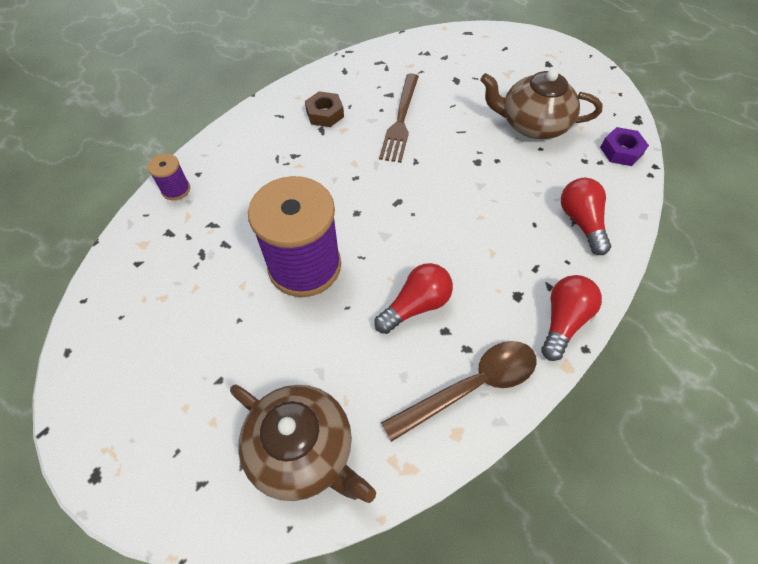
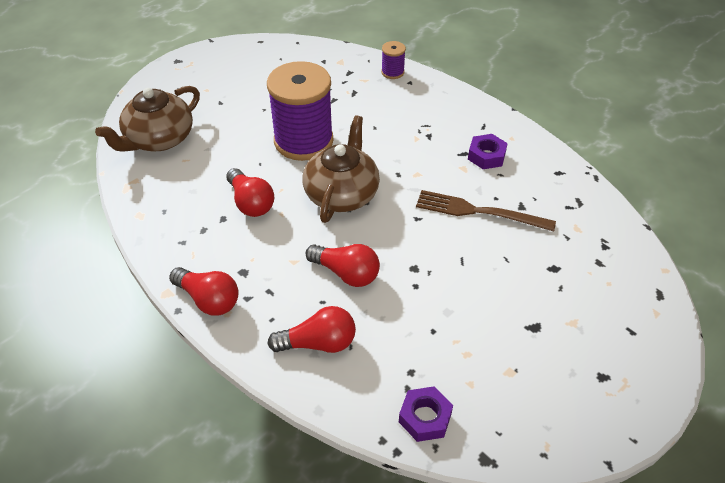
camera: 95 degrees right, 10 degrees down
(325, 114) = (486, 156): brown nut -> purple nut
(471, 386) = (171, 227): brown spoon -> none
(496, 209) = (346, 273): none -> red light bulb
(532, 124) = (474, 330): brown teapot -> brown teapot (342, 193)

